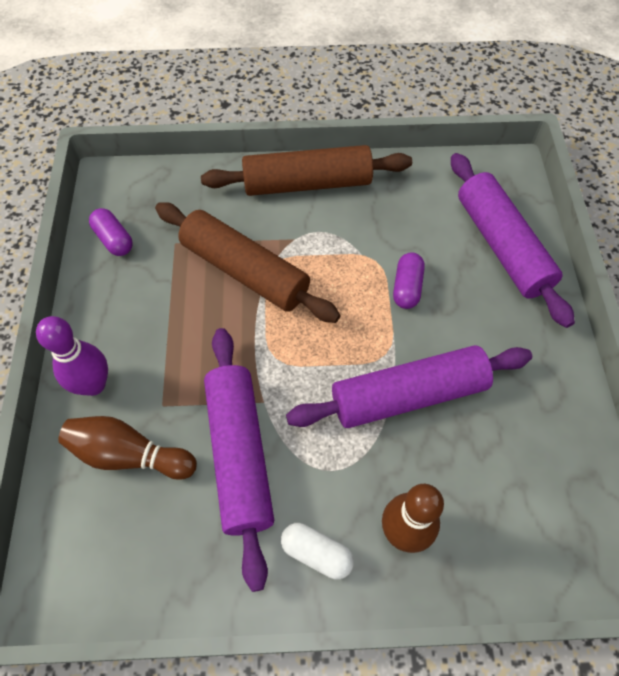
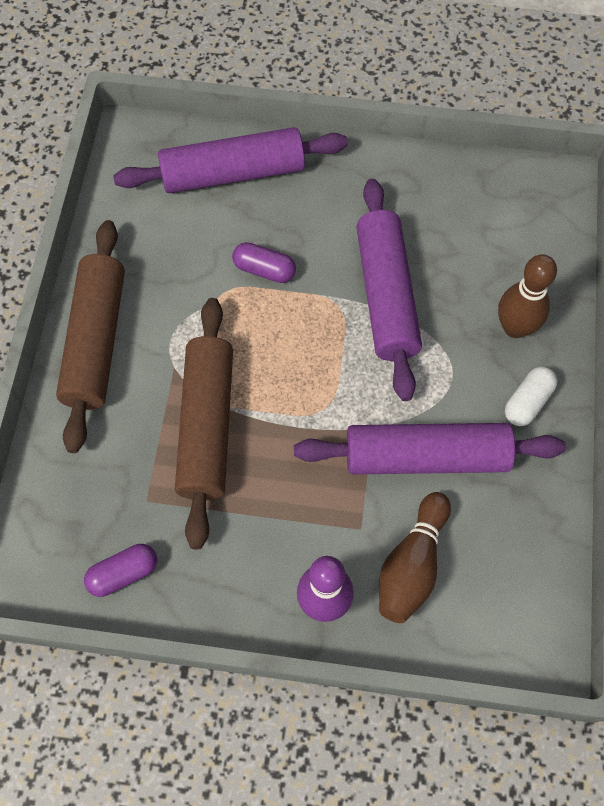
camera: 80 degrees left, 5 degrees up
(245, 271) = (207, 426): brown rolling pin -> brown rolling pin turned 45 degrees counterclockwise

